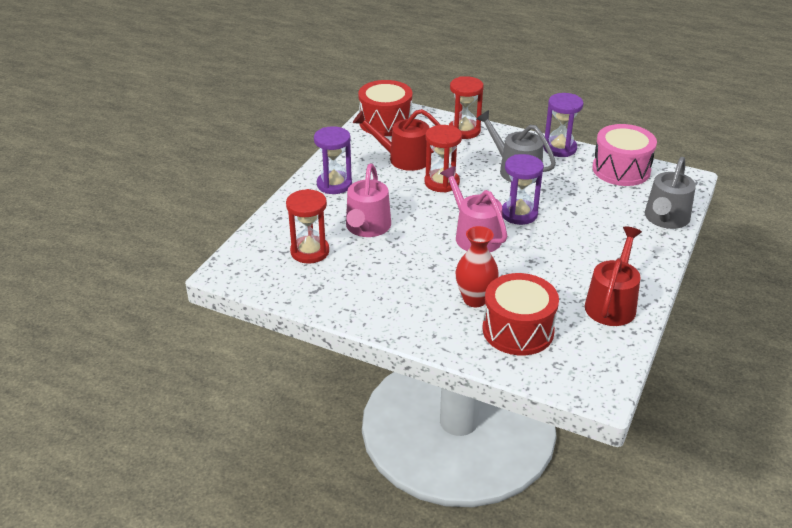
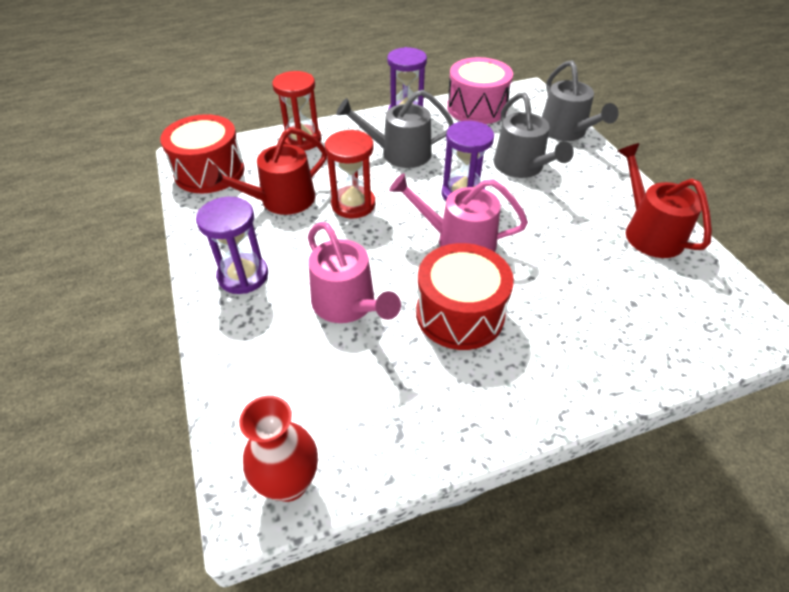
camera: 45 degrees left, 10 degrees up
(310, 251) = (325, 384): red hourglass -> none
(475, 299) = (556, 311): red vase -> red vase (289, 482)
(518, 330) = (633, 316): red drum -> red drum (460, 314)
(588, 221) = (521, 167): none -> grey watering can

